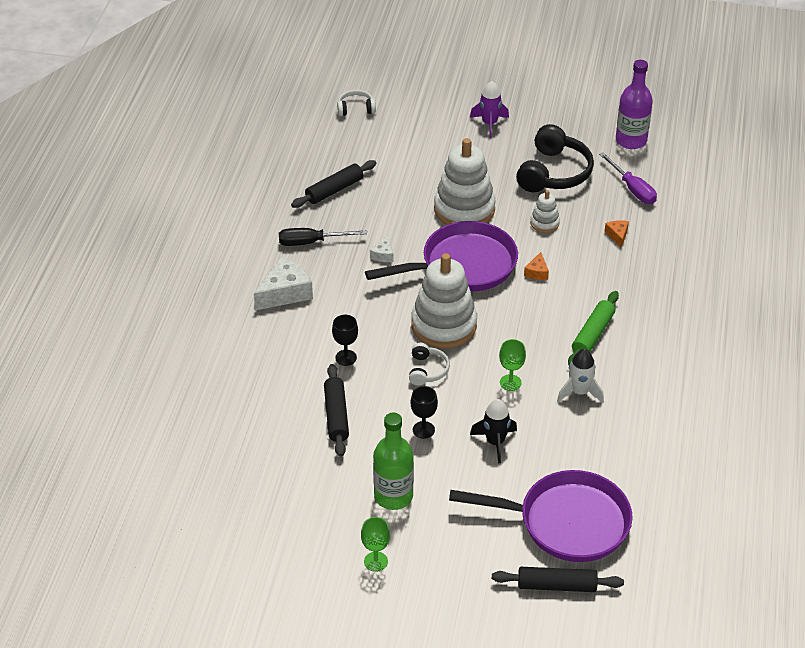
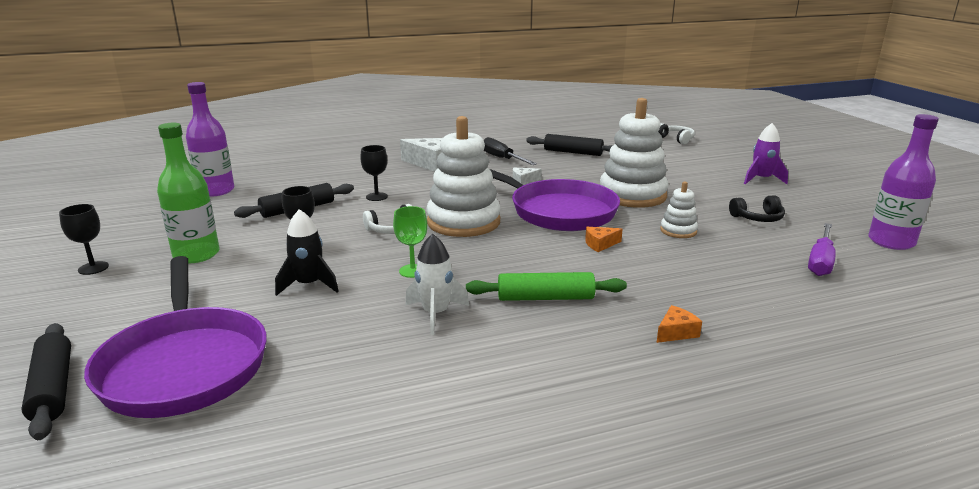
camera: 60 degrees right, 20 degrees down
(239, 462) = (216, 191): none -> purple bottle
(376, 561) = (93, 268): green goblet -> black goblet
(553, 173) = (757, 218): black headphones -> black headphones, size x0.51
(617, 235) = (731, 271): orange cheese -> orange cheese (676, 332)

